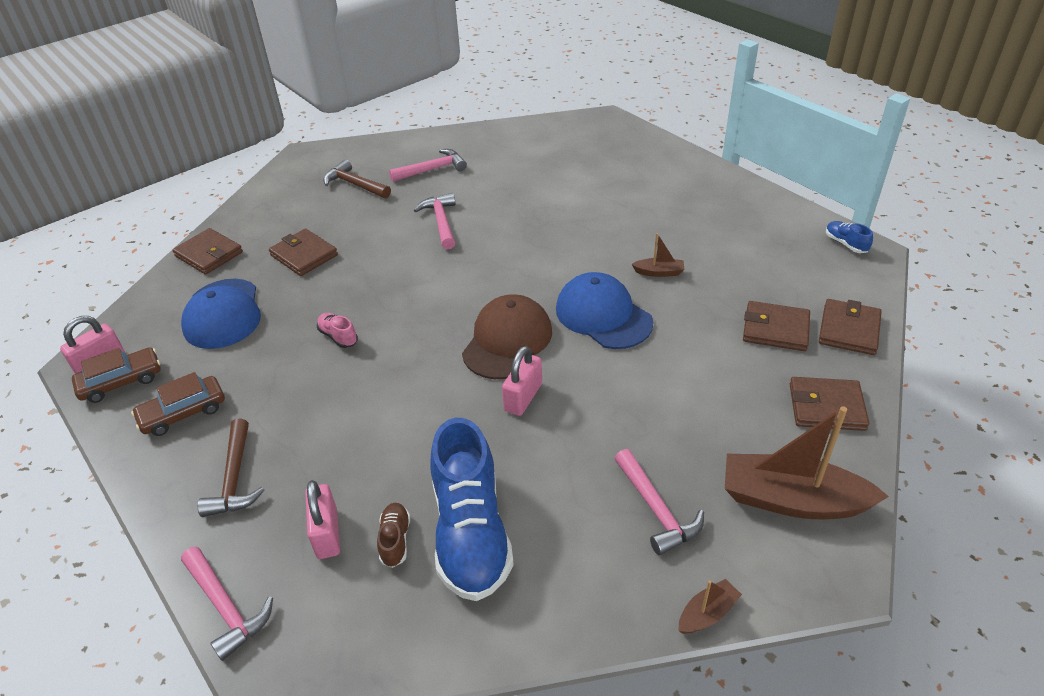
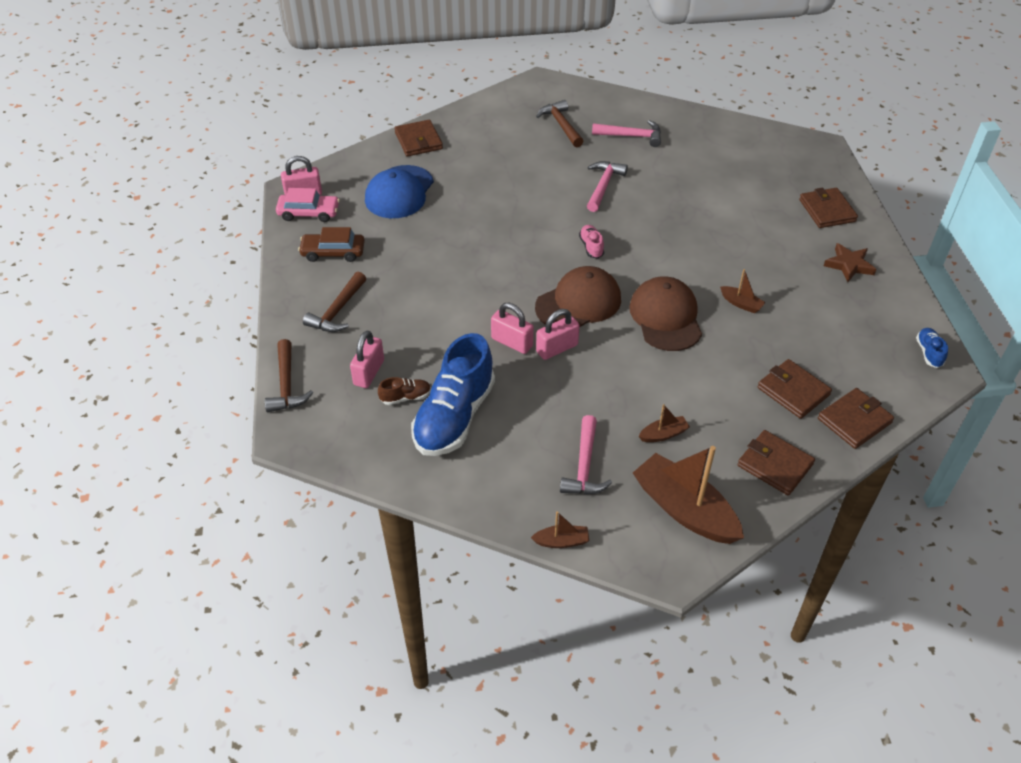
camera: 30 degrees right, 5 degrees up
(121, 381) = (309, 213): brown car -> pink car
(226, 607) = (286, 385): pink hammer -> brown hammer
(304, 255) = (483, 170): brown wallet -> brown wallet (827, 210)
(338, 336) = (464, 245): pink shoe -> pink shoe (591, 247)
(395, 540) = (405, 397): brown shoe -> brown shoe turned 45 degrees clockwise
(470, 414) = (512, 342): none -> pink padlock
(603, 315) = (666, 317): blue cap -> brown cap
(702, 432) = (663, 434): none -> brown boat
(716, 201) = (849, 265): none -> brown star

